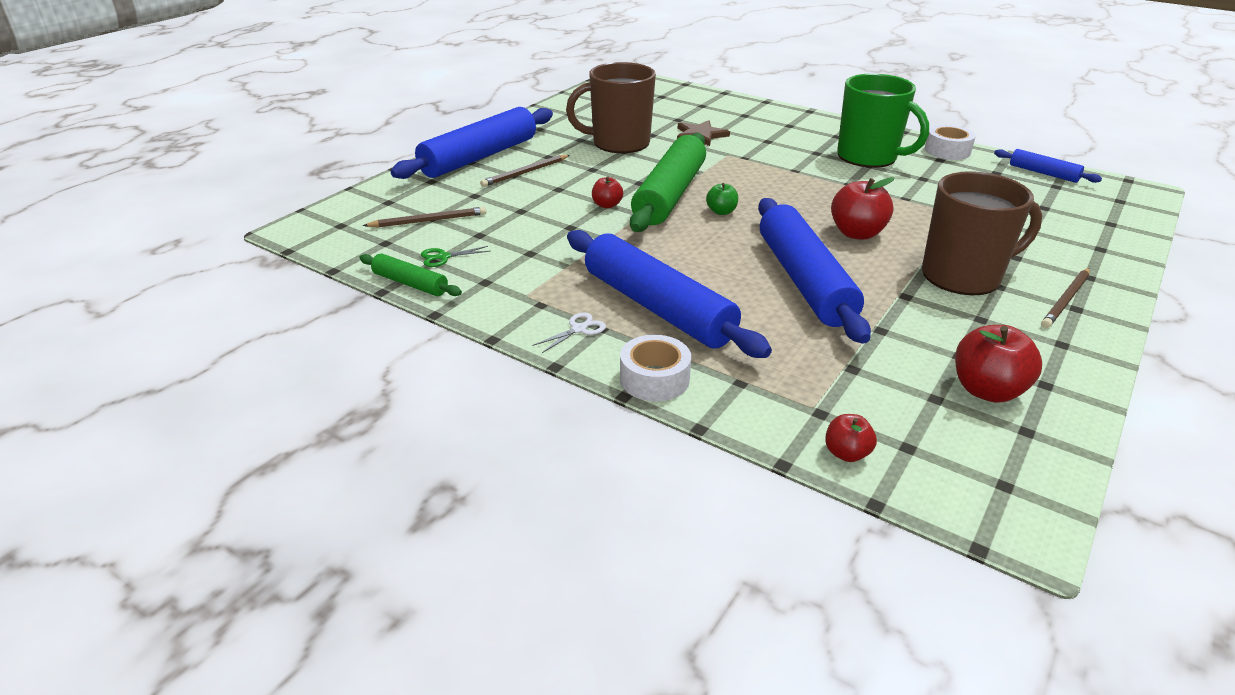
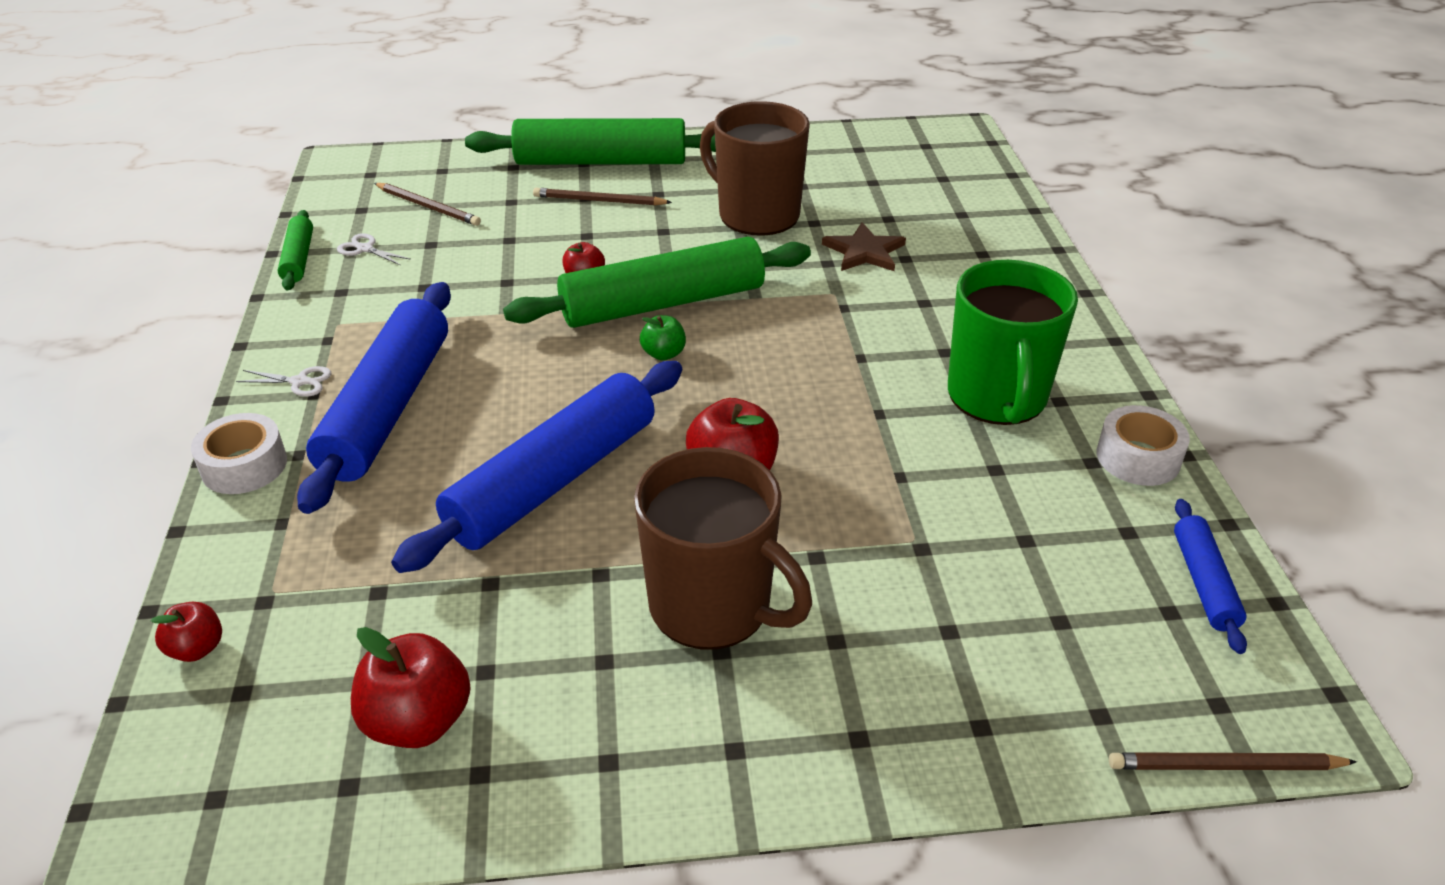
camera: 50 degrees right, 5 degrees up
(443, 257) = (365, 249): green scissors -> white scissors
(479, 157) = (601, 161): blue rolling pin -> green rolling pin
(1066, 300) = (749, 731): brown pencil -> brown pencil (1225, 766)

